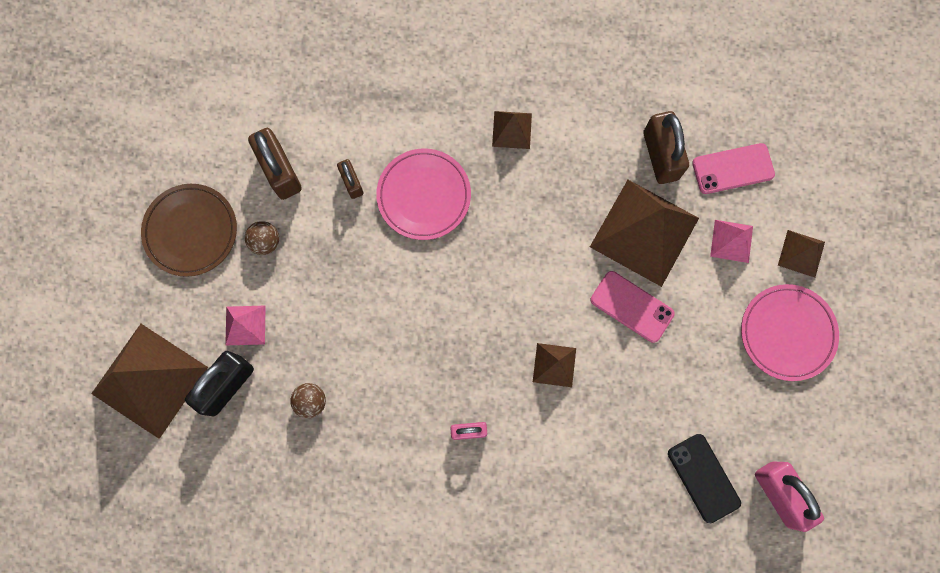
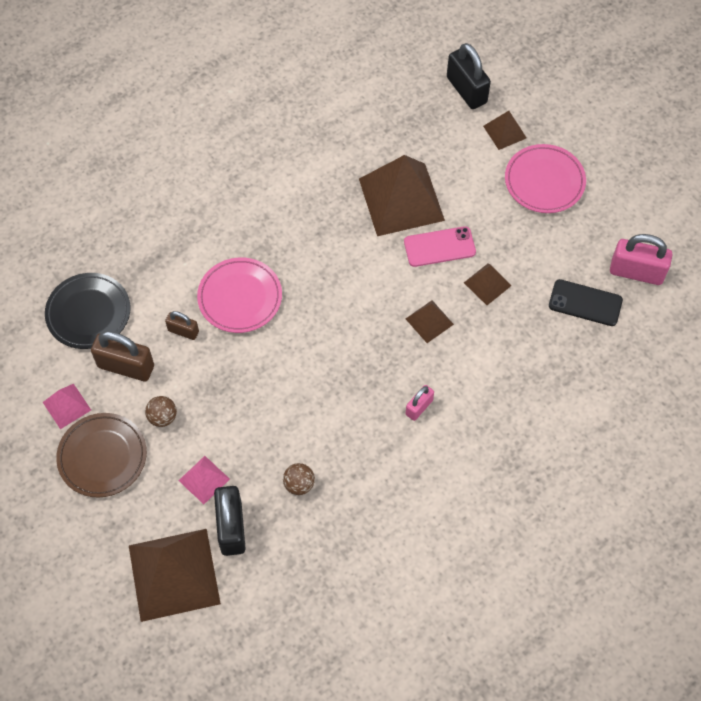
camera: 45 degrees left, 15 degrees down
(296, 97) = (88, 313): none -> black plate
(512, 130) = (255, 211): brown pyramid -> brown pyramid (487, 284)
(660, 155) = (364, 148): brown padlock -> none
(731, 241) = (458, 159): pink pyramid -> pink pyramid (67, 406)
(733, 169) = (415, 120): pink phone -> none
(808, 182) = (466, 90): none -> black padlock

